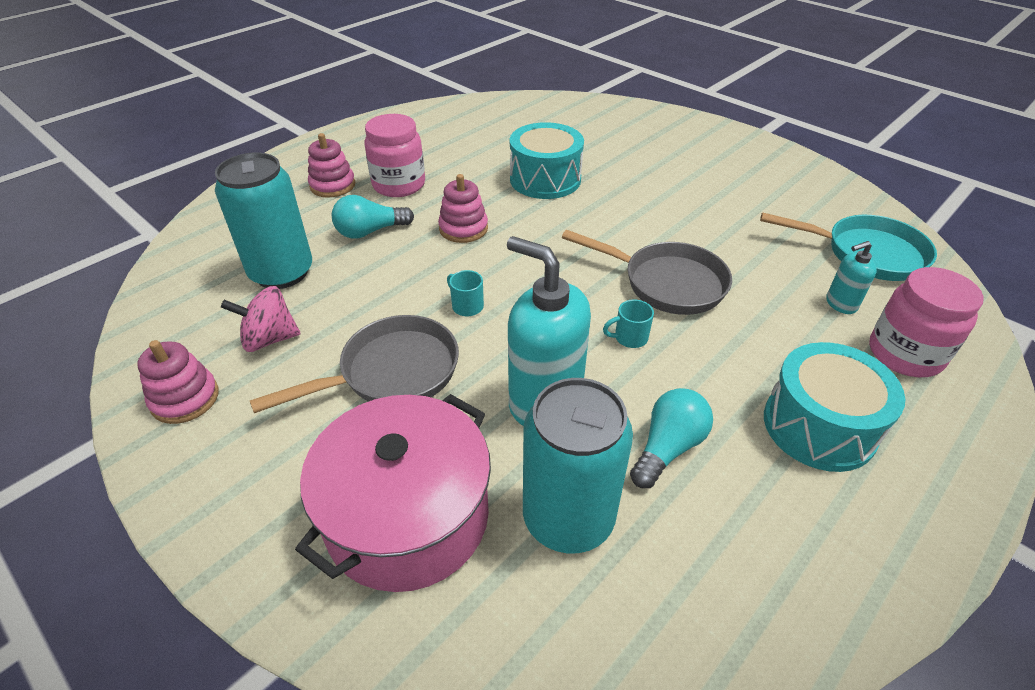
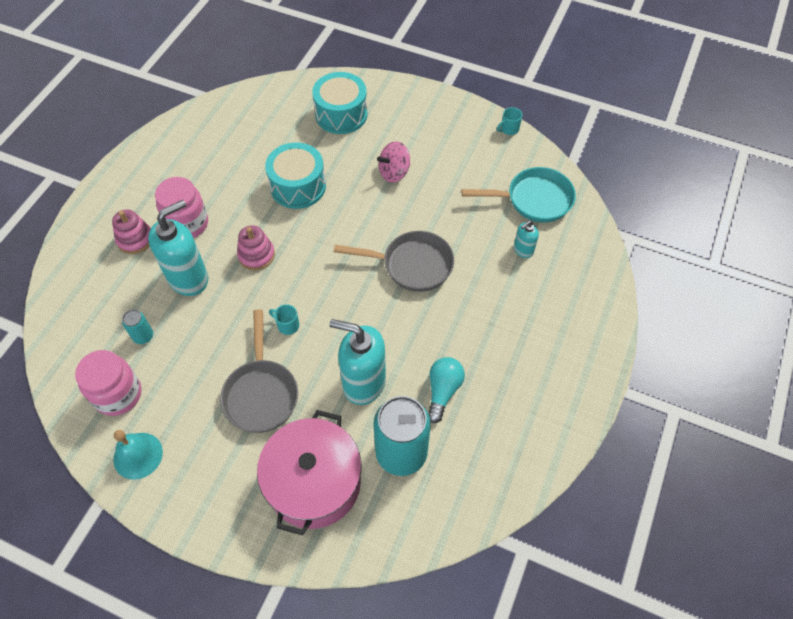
camera: 20 degrees left, 15 degrees up
(185, 399) = (138, 455): pink stacking toy -> turquoise bell
(269, 339) = (167, 394): pink spinning top -> pink spinning top (394, 172)
(282, 273) = (143, 336): turquoise can -> turquoise can, size x0.45
(370, 231) = (189, 278): turquoise light bulb -> turquoise soap dispenser
(391, 373) = (261, 393): grey pan -> grey pan turned 135 degrees clockwise
(629, 338) = (400, 318): turquoise mug -> turquoise mug (509, 129)
(819, 426) = (522, 349): turquoise drum -> turquoise drum (341, 114)
(904, 354) = (564, 280): pink jar -> pink jar (118, 394)

